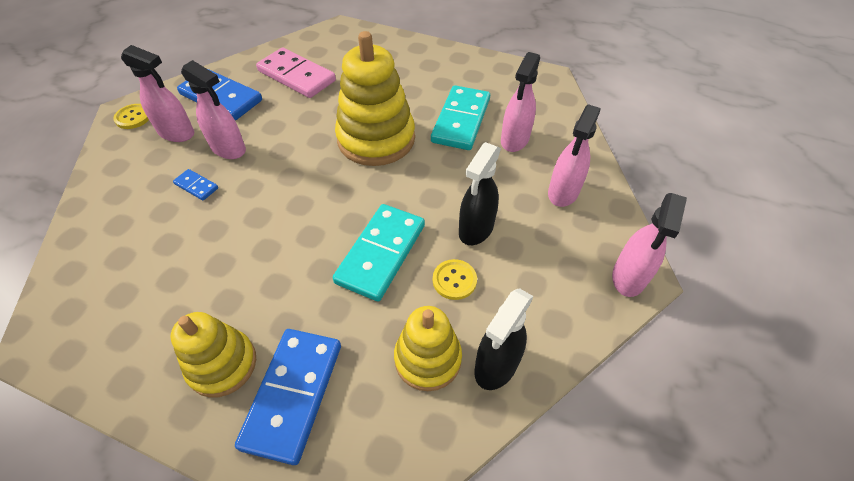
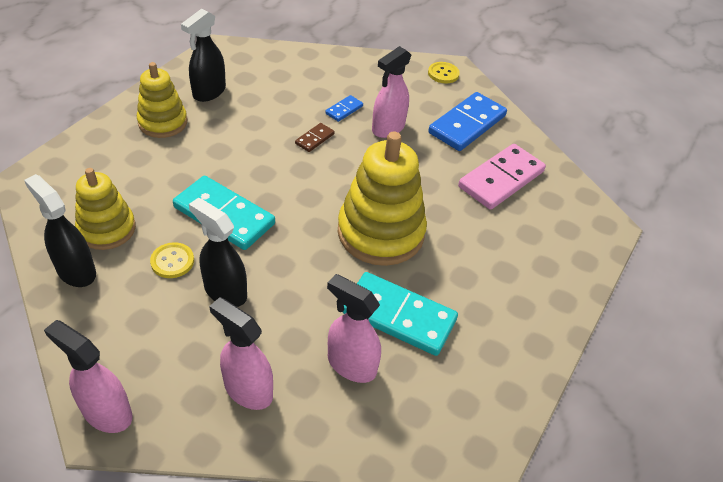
camera: 95 degrees right, 5 degrees down
(153, 328) = (209, 92): none -> black spray bottle
(177, 133) = (416, 98): pink spray bottle -> none
(249, 202) = (314, 139): none -> brown domino
(293, 394) = (121, 154): blue domino -> none

